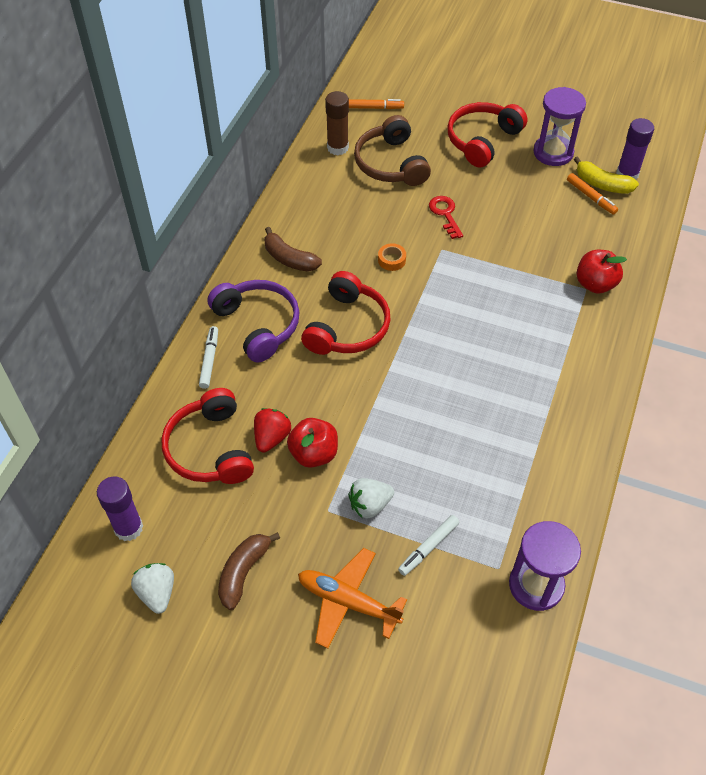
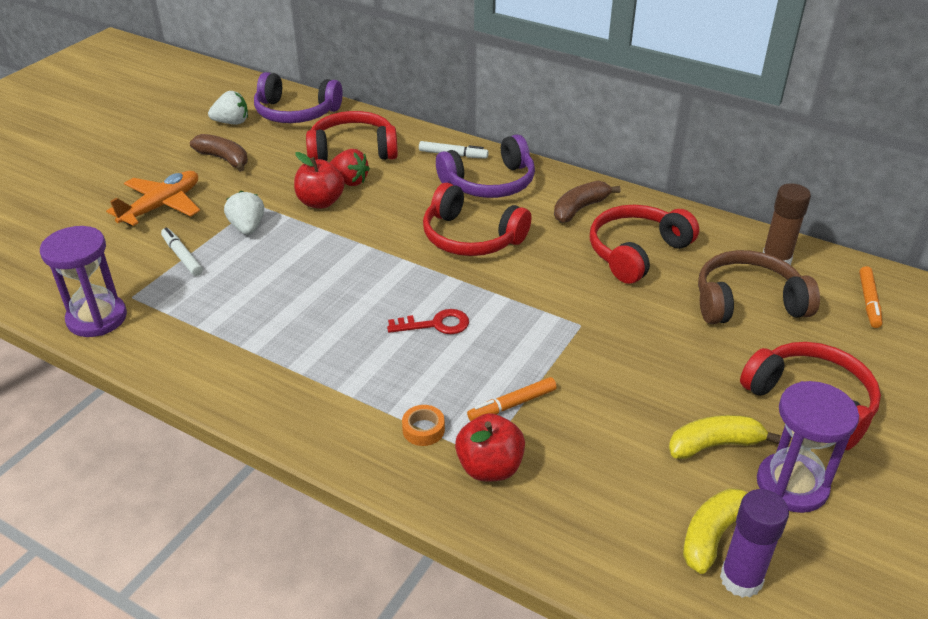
camera: 100 degrees right, 15 degrees down
(128, 528) = (296, 113): purple glue stick -> purple headphones
(345, 222) = (636, 252): none -> red headphones
(391, 260) = (567, 280): orange tape -> orange tape (423, 429)
(445, 214) = (646, 338): red key -> red key (435, 324)
(534, 182) = (714, 445): none -> yellow banana
(591, 197) = (680, 510): orange marker -> orange marker (512, 405)

